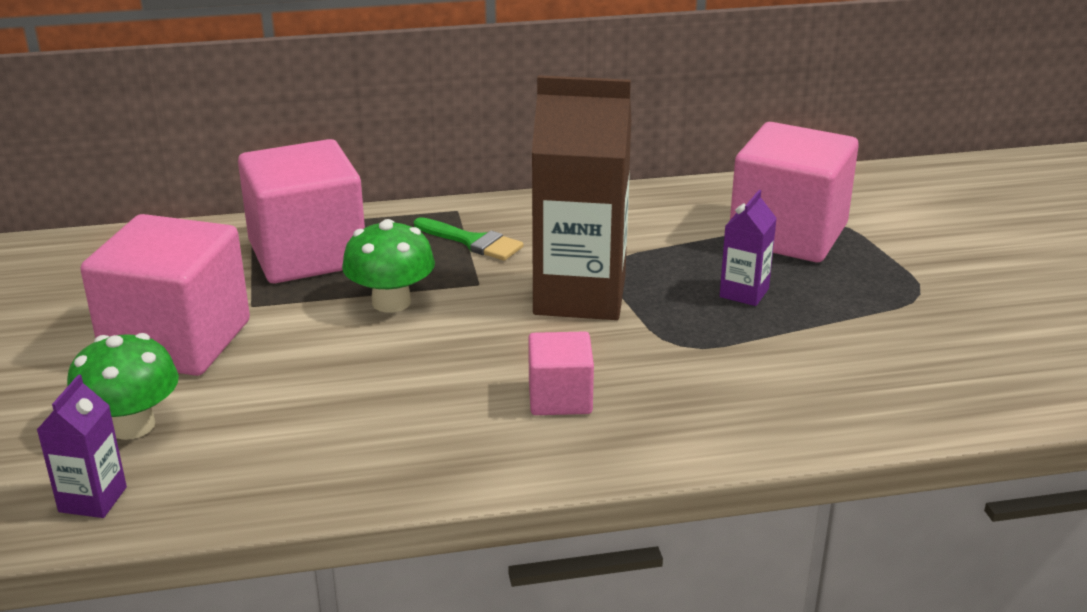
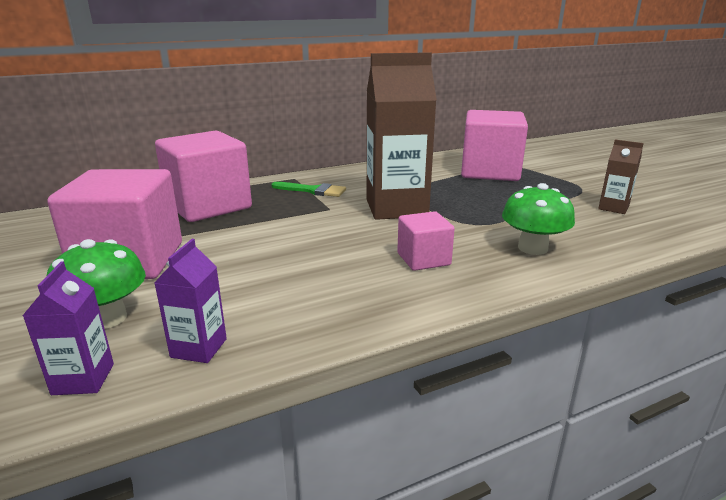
camera: 15 degrees left, 5 degrees down
(391, 302) = (278, 223): green mushroom -> green mushroom (532, 248)
(744, 293) = (489, 197): purple carton -> purple carton (199, 348)
(934, 344) = (613, 208): none -> brown carton

